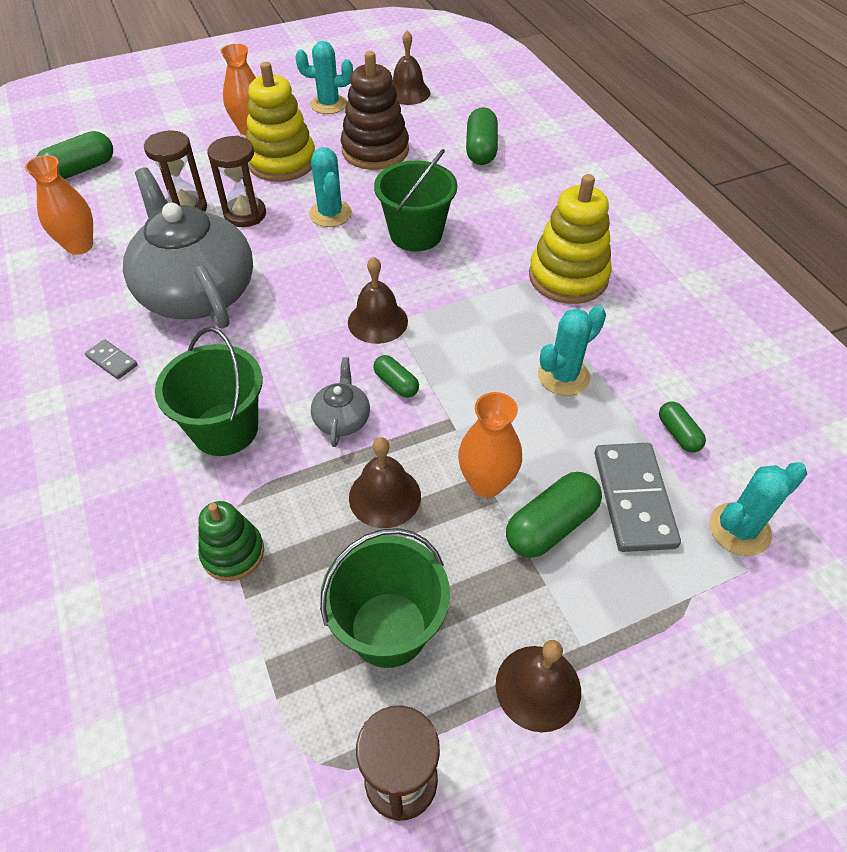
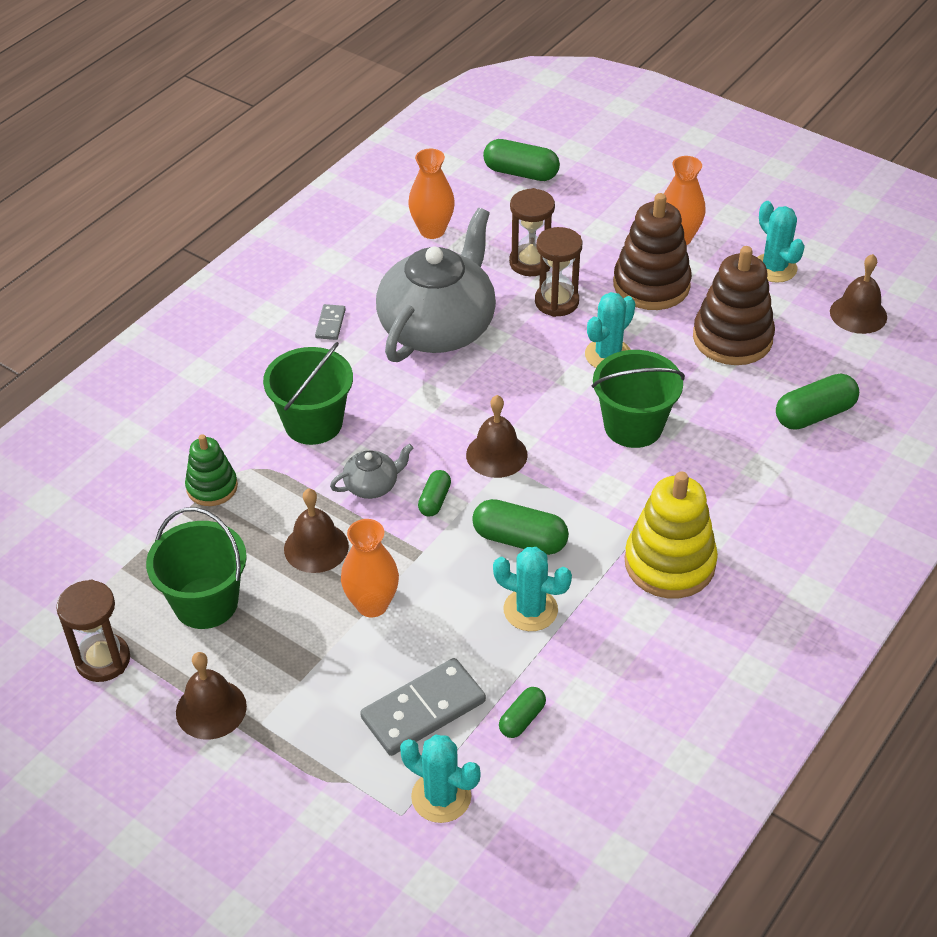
camera: 60 degrees right, 5 degrees down
(282, 162) = (651, 285): yellow stacking toy -> brown stacking toy
(550, 525) = (358, 663): green capsule -> green capsule (520, 539)

